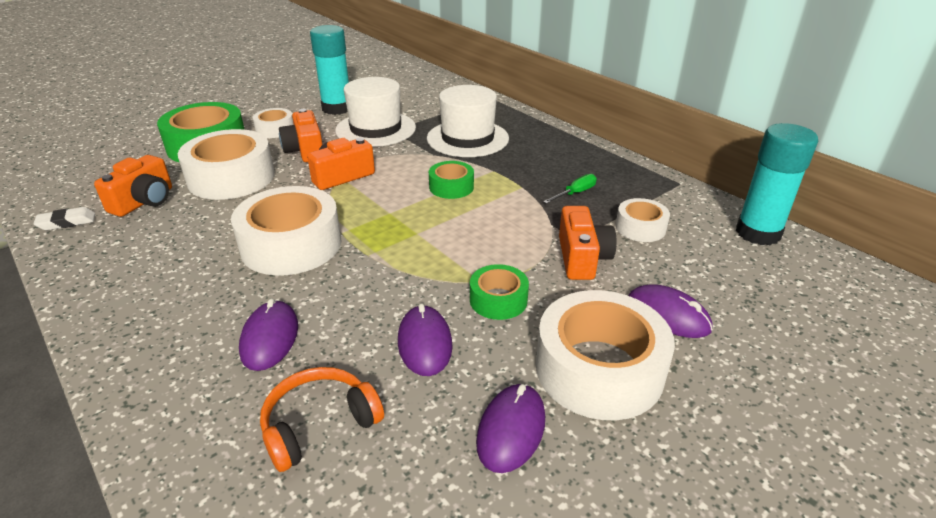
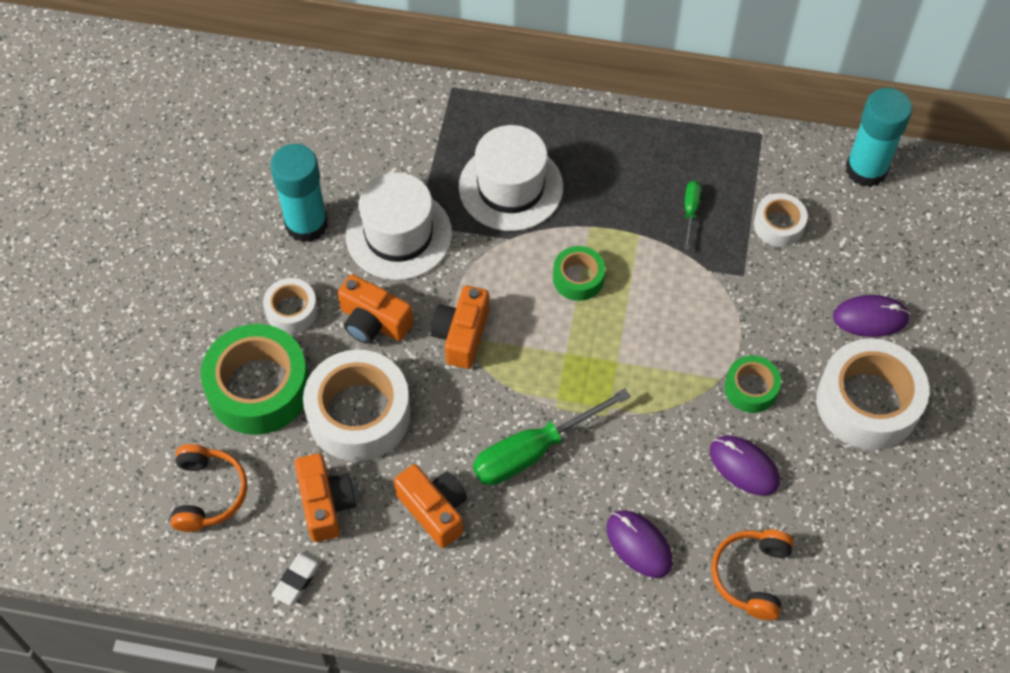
camera: 40 degrees left, 25 degrees up
(108, 167) = (208, 493): none -> orange headphones
(291, 245) = (533, 451): white tape -> green screwdriver
(511, 430) = (859, 490): purple mouse -> none
(582, 258) = (767, 297): orange camera -> orange camera (434, 510)

